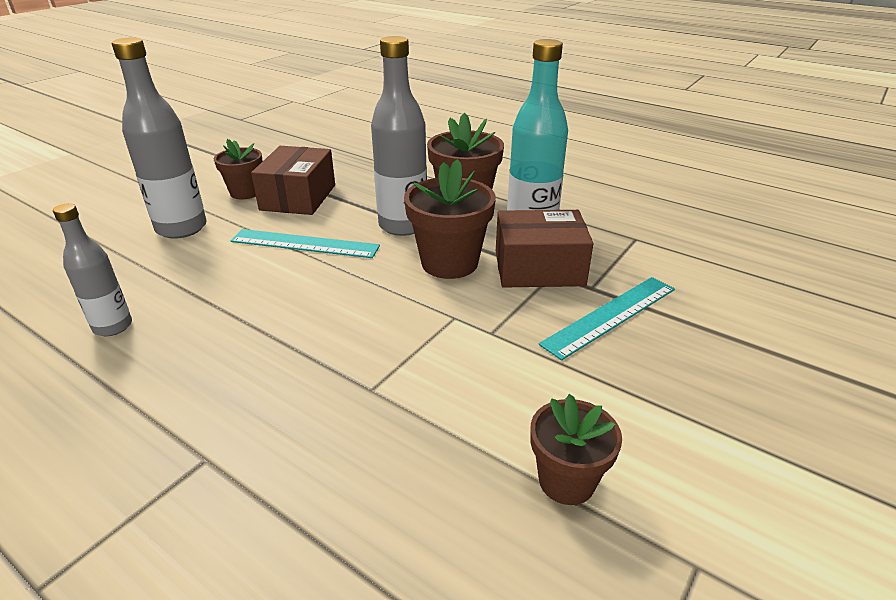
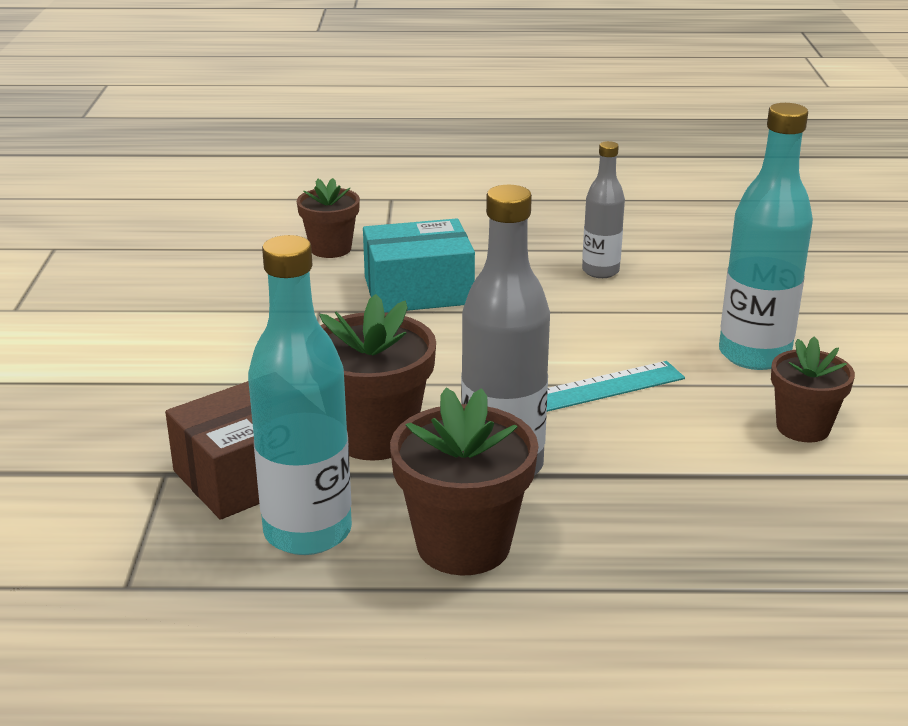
camera: 145 degrees right, 5 degrees down
(181, 228) = (754, 355): grey bottle -> turquoise bottle
(266, 373) = (418, 290): none -> turquoise box
(298, 197) = (719, 450): brown box -> none
(566, 481) = (120, 315): brown flower pot -> brown flower pot (330, 249)
(610, 316) = (127, 445): turquoise ruler -> none

